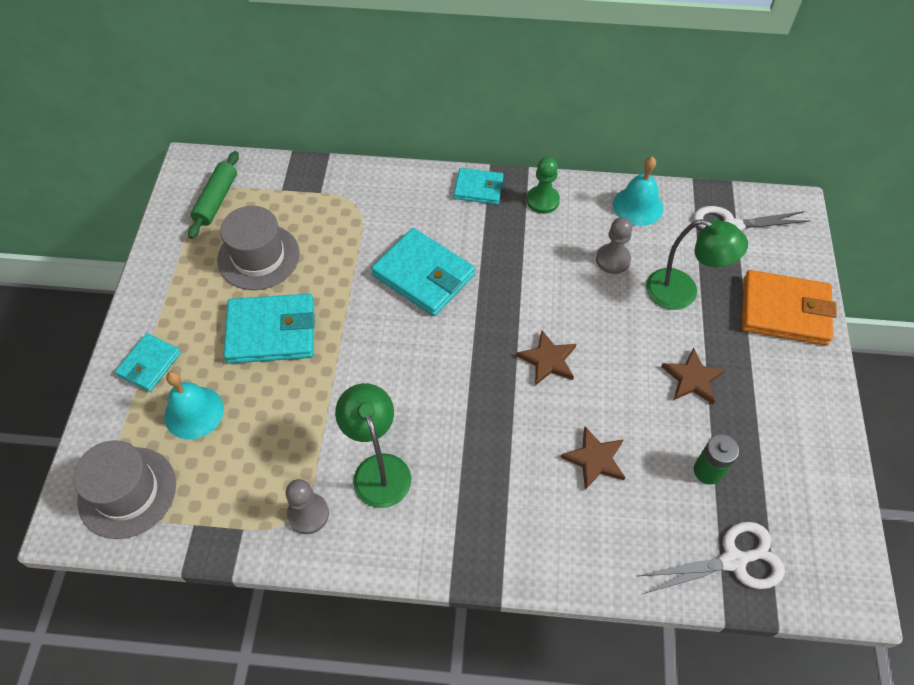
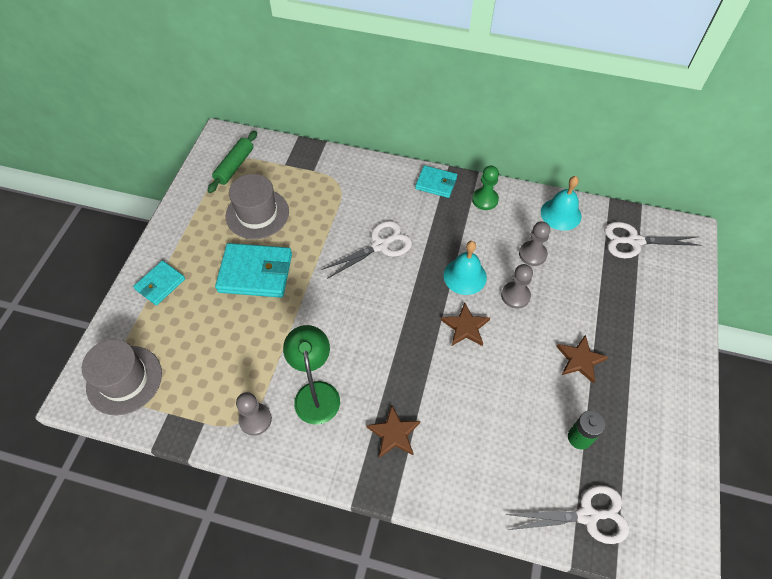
camera: 10 degrees right, 0 degrees up
(194, 412) = (185, 326): turquoise bell -> turquoise bell (465, 276)
(423, 275) = (380, 245): turquoise wallet -> white scissors
(595, 459) = (488, 413): brown star -> brown star (394, 433)
(601, 313) = (515, 296): none -> grey pawn
(682, 292) = (584, 288): green lamp -> none
(784, 311) = (667, 316): orange wallet -> none

